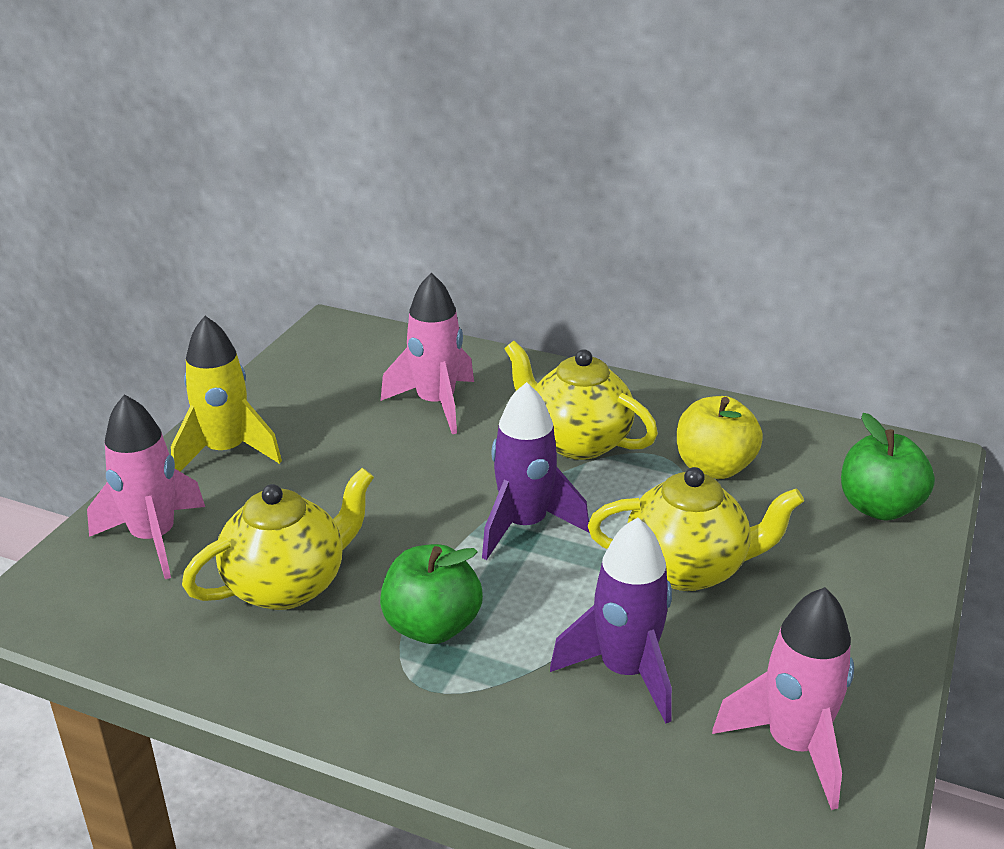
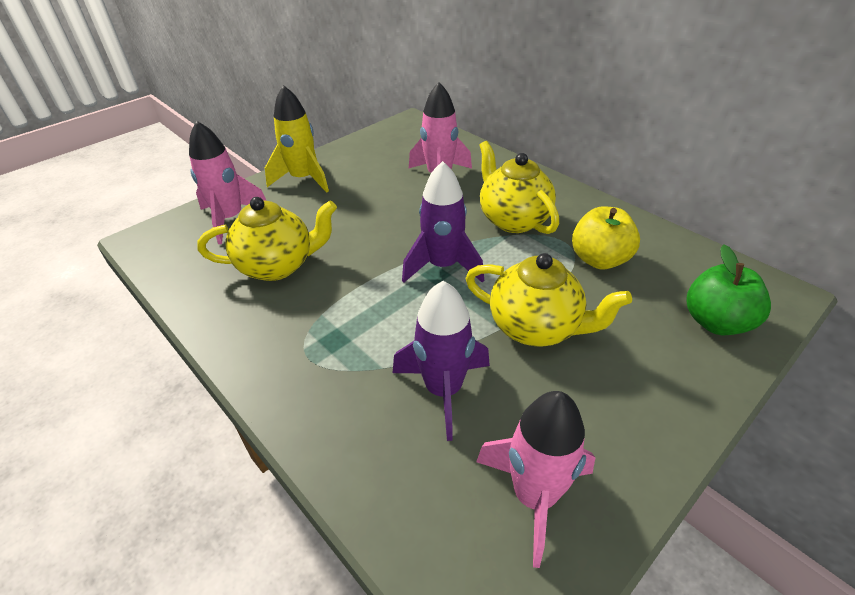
camera: 25 degrees right, 10 degrees up
(432, 626) = (340, 317): green apple -> none

